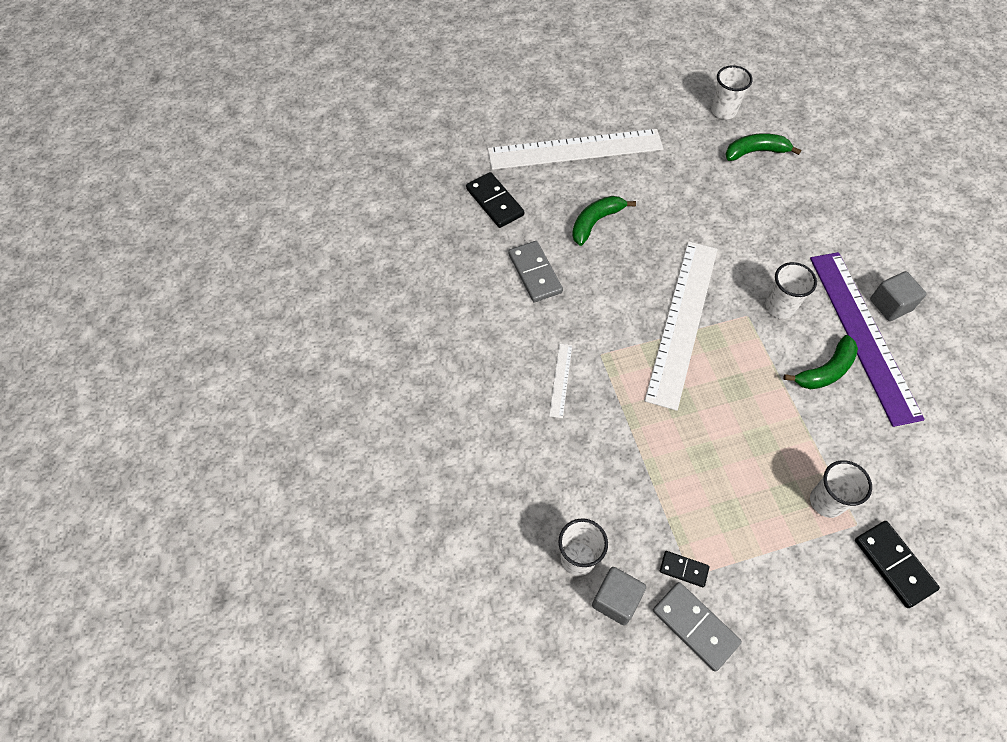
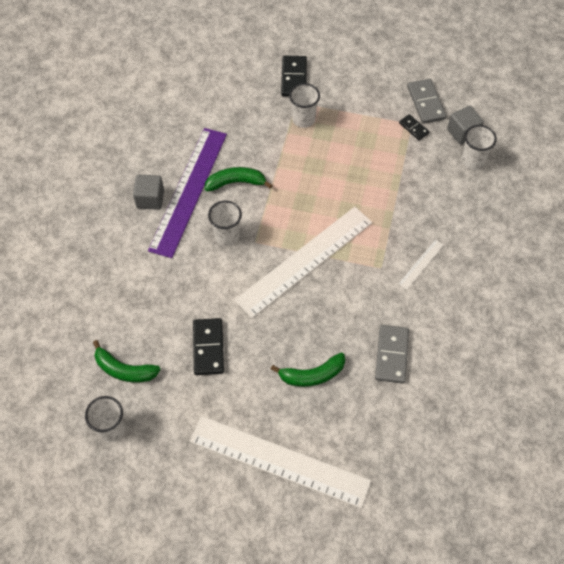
camera: 150 degrees left, 0 degrees up
(495, 202) = (387, 442): black domino -> black domino (208, 347)

